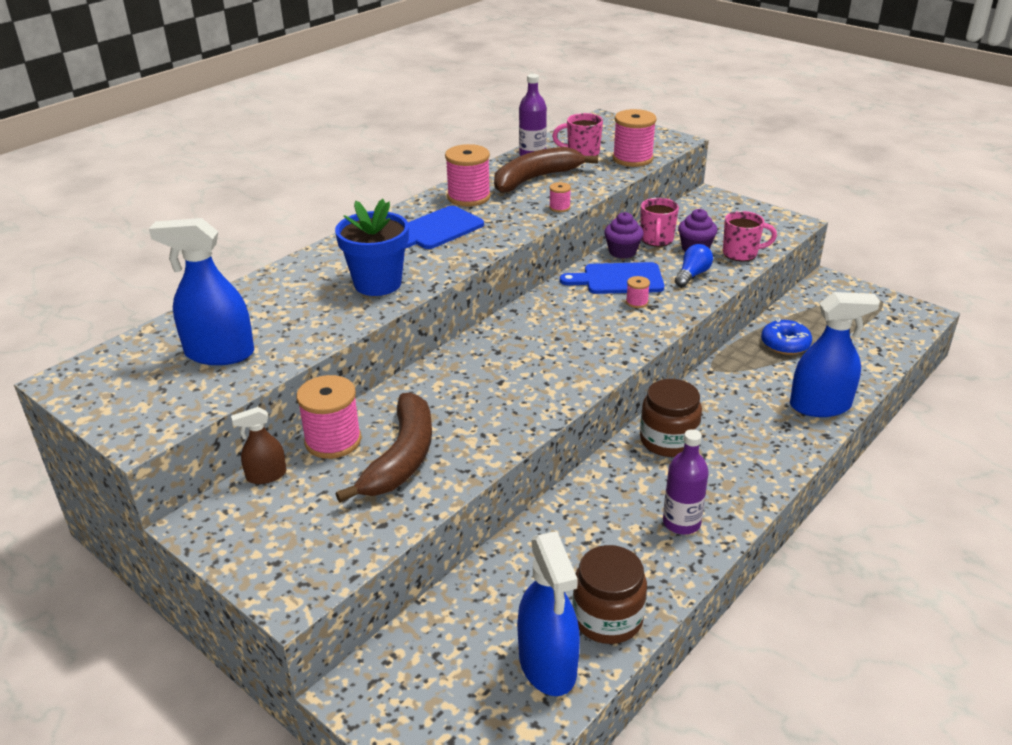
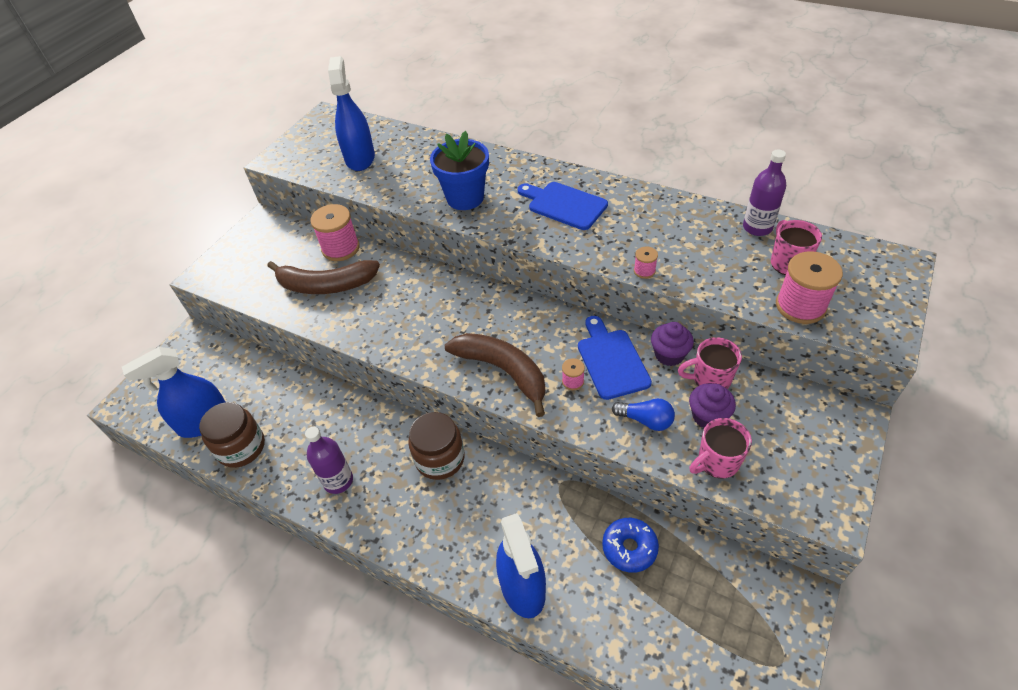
camera: 80 degrees right, 15 degrees up
(266, 475) = (304, 231): brown spray bottle -> none
(468, 197) = (636, 208): pink spool -> none
(535, 179) = (700, 241): brown banana -> brown banana (503, 371)
(741, 253) = (717, 462): pink mug -> pink mug turned 75 degrees clockwise

